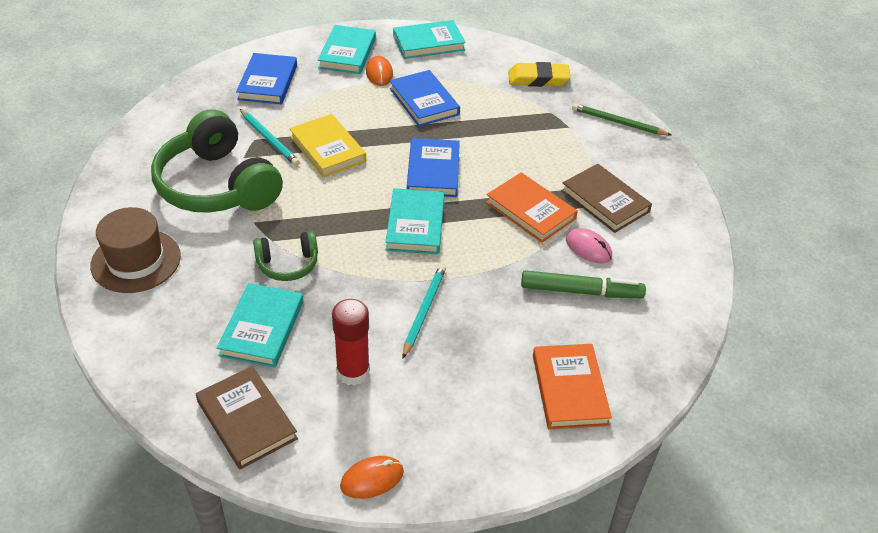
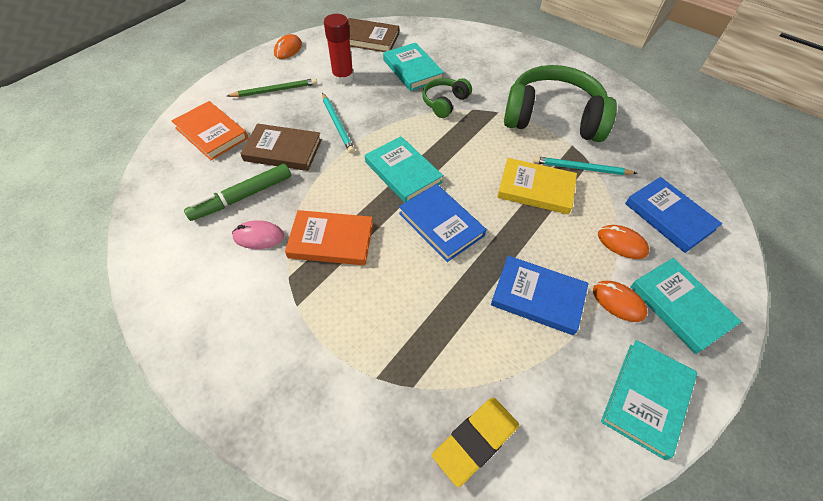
camera: 140 degrees right, 10 degrees up
(136, 261) = (518, 60): brown hat -> none
(326, 90) = (621, 243): none -> orange mouse
(605, 201) = (273, 296): brown book -> brown book (283, 150)
(618, 122) = (327, 434): green pencil -> green pencil (275, 90)

